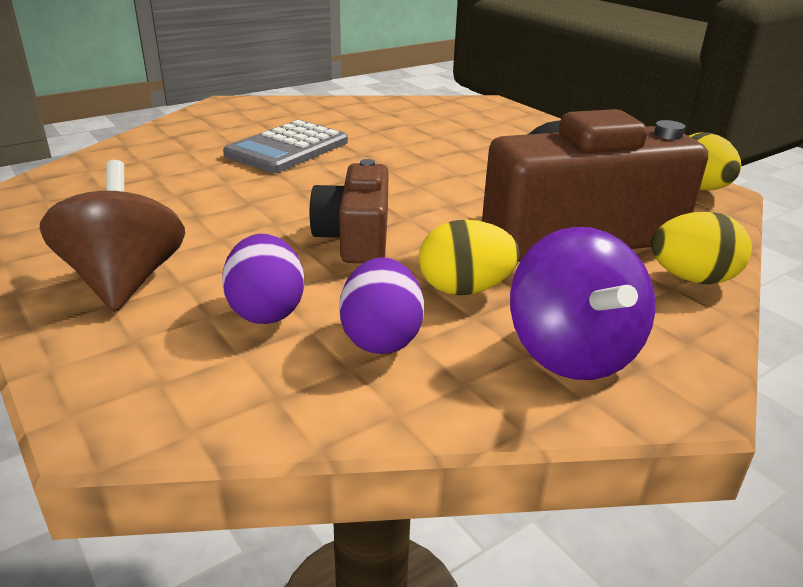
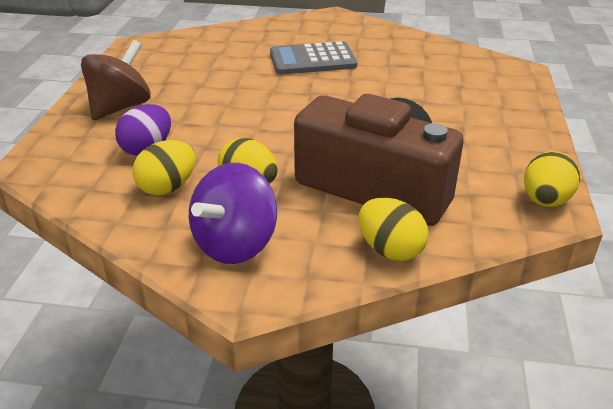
camera: 45 degrees right, 5 degrees up
(355, 238) = (249, 131): brown camera -> none
(381, 338) = (168, 187): purple egg -> yellow egg

